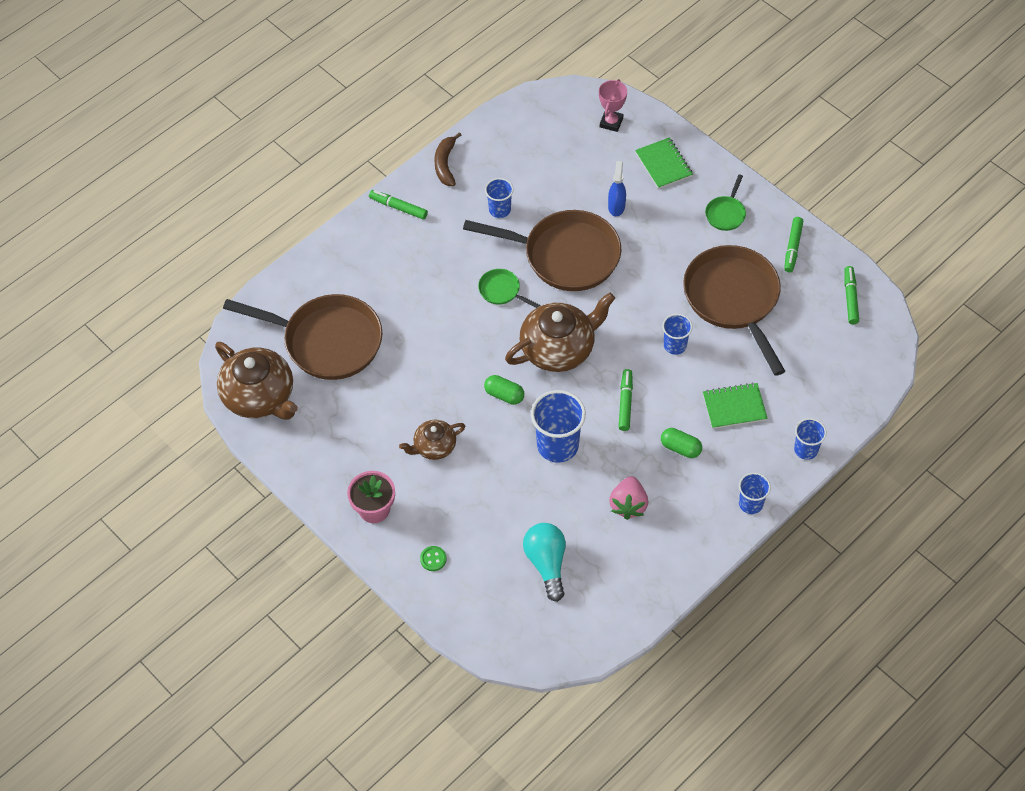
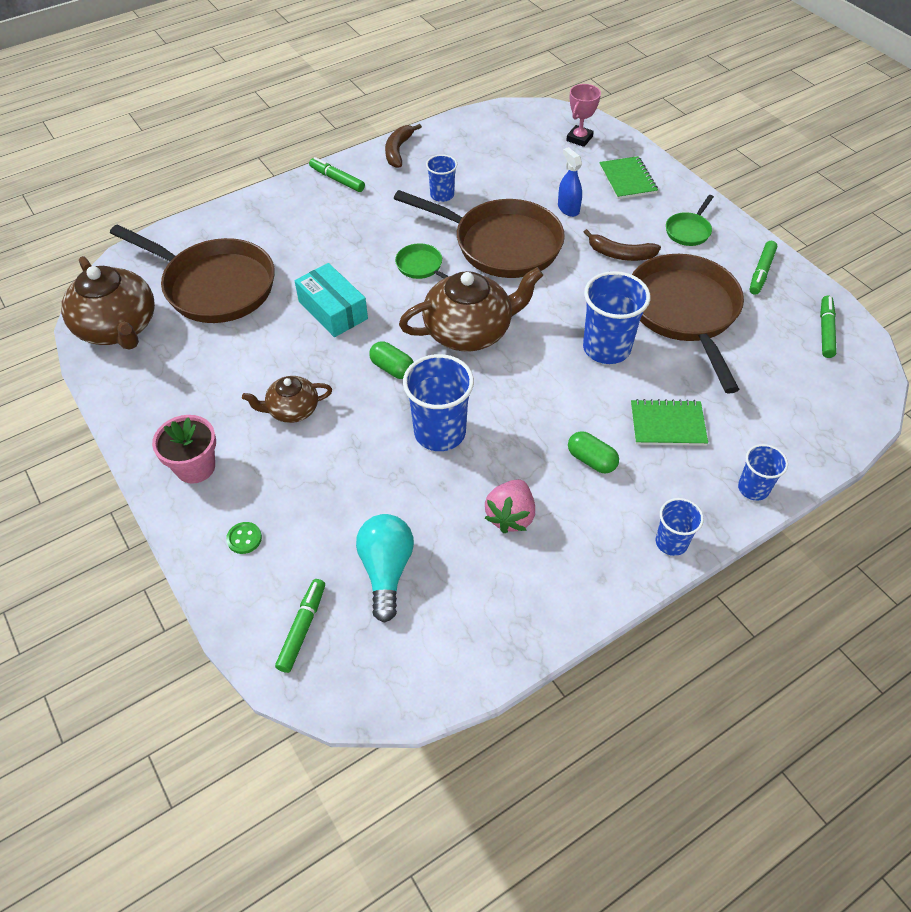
camera: 10 degrees right, 5 degrees down
(438, 348) = (333, 310): none -> turquoise box
(616, 206) = (568, 208): blue spray bottle -> blue spray bottle turned 45 degrees counterclockwise
(625, 403) = (533, 399): green marker -> green marker (302, 628)
(670, 249) = (620, 254): none -> brown banana
(675, 345) = (606, 348): blue cup -> blue cup, size x1.74

